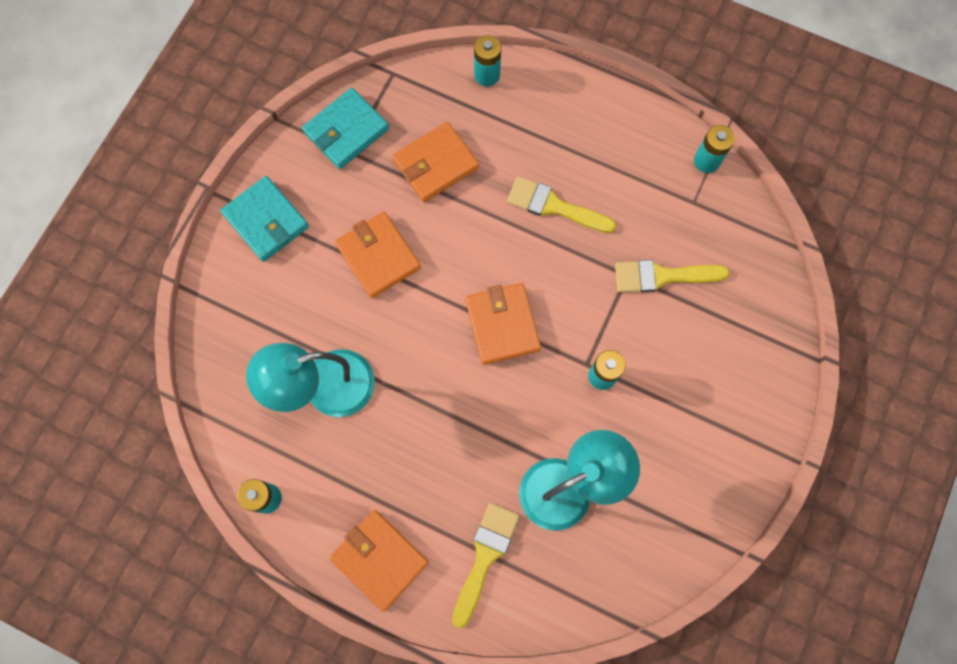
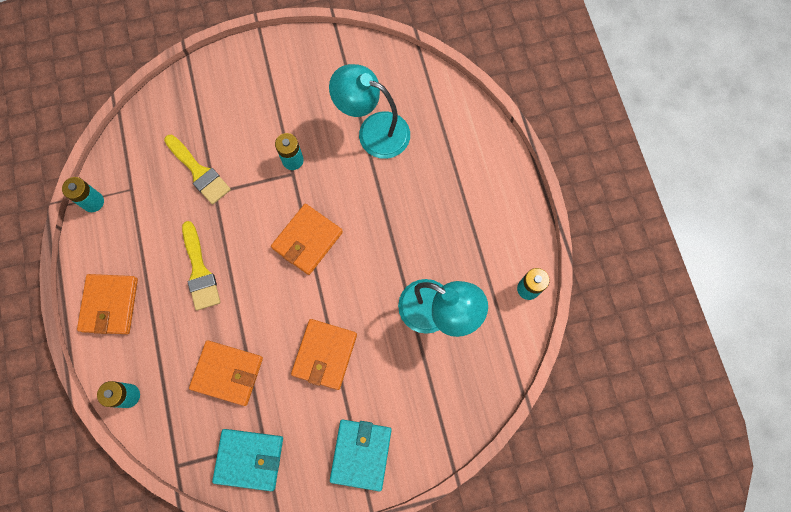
camera: 130 degrees left, 0 degrees up
(379, 559) = (502, 197): orange wallet -> orange wallet (110, 305)
(485, 557) = (450, 144): yellow brush -> none

